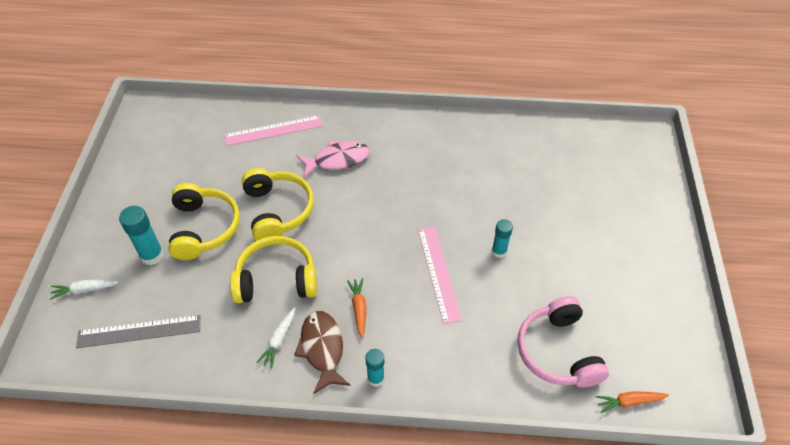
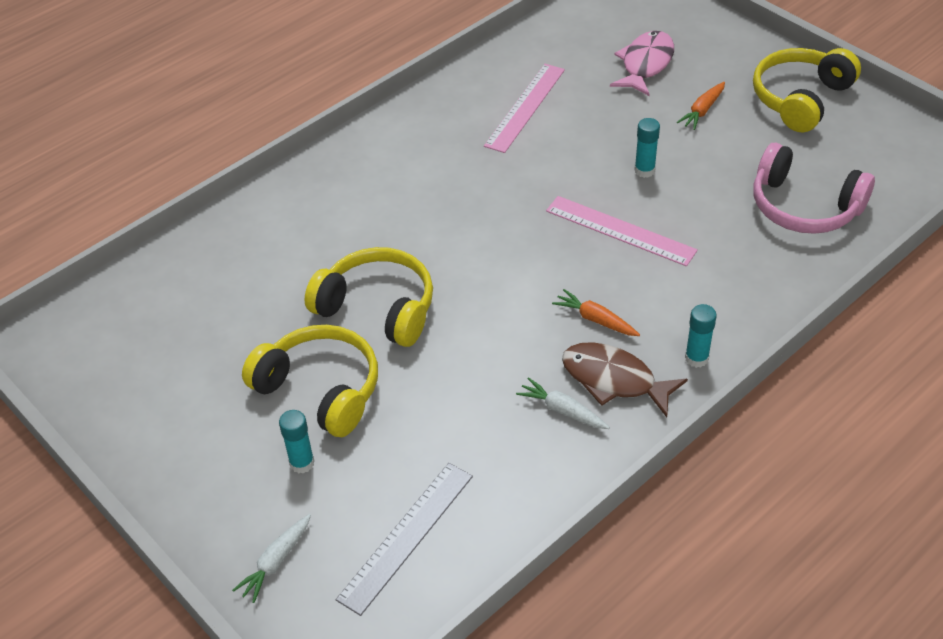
camera: 45 degrees left, 5 degrees down
(152, 255) = (302, 463): turquoise glue stick -> turquoise glue stick, size x0.66
(273, 130) = (248, 242): pink ruler -> pink ruler (525, 107)
(276, 279) = (476, 366): yellow headphones -> yellow headphones (801, 99)
(279, 340) = (562, 410): white carrot -> white carrot turned 150 degrees clockwise
(337, 160) = (367, 214): pink fish -> pink fish (645, 64)
(629, 402) = (903, 196): orange carrot -> orange carrot (702, 111)

